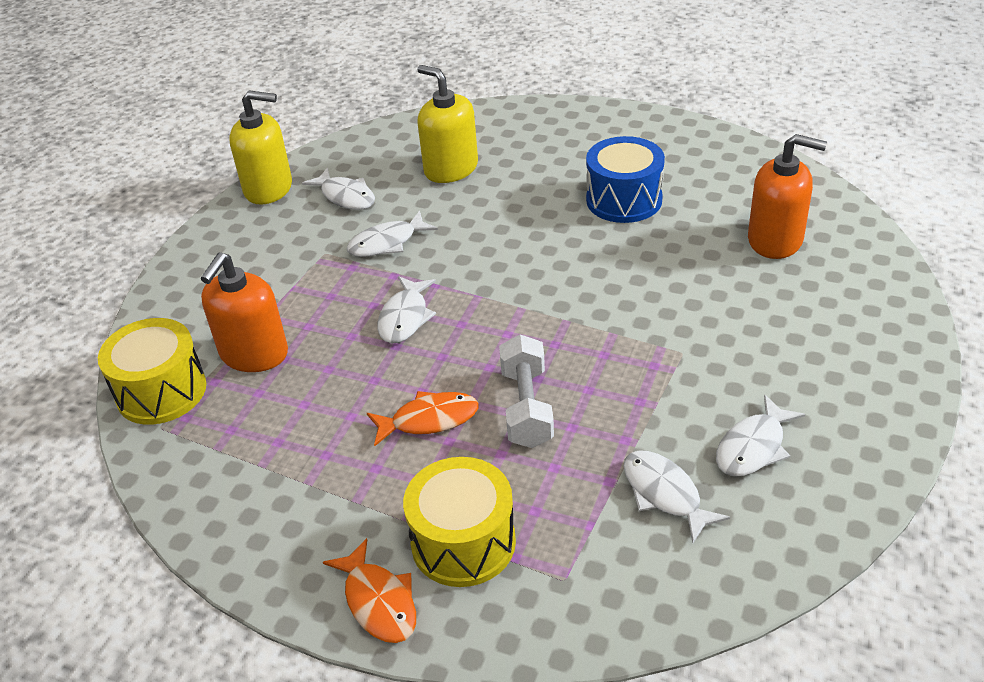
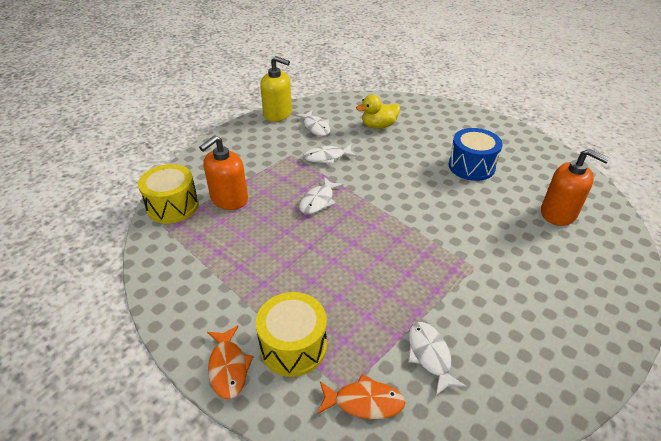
camera: 15 degrees right, 0 degrees up
(429, 420) = (306, 264): orange fish -> orange fish (364, 402)
(451, 169) = (378, 126): yellow soap dispenser -> yellow duck
(527, 407) = (365, 273): white dumbbell -> none
(753, 447) = (499, 342): white fish -> none

